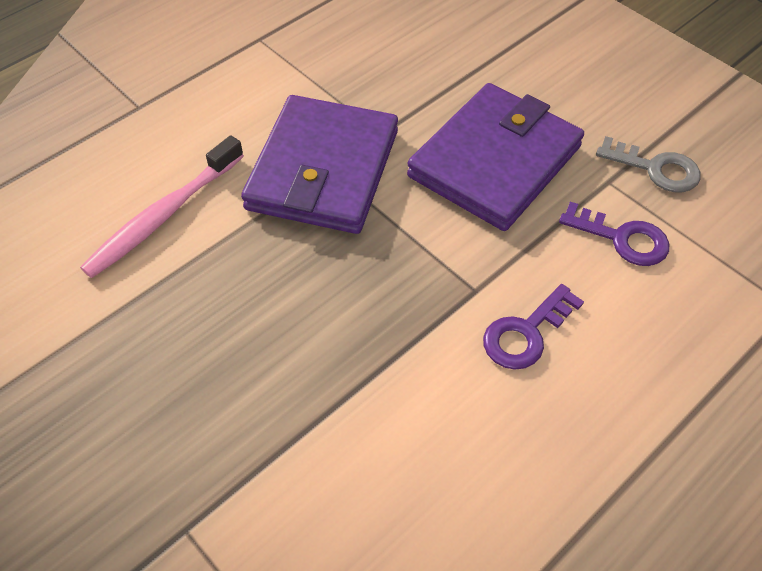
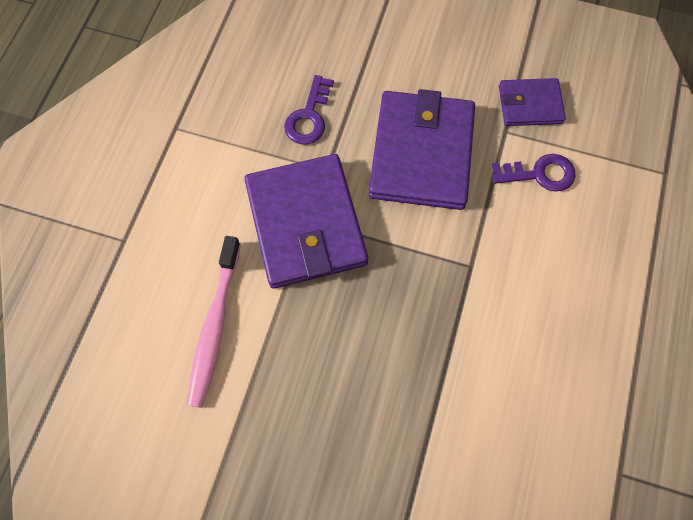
camera: 30 degrees left, 15 degrees up
(526, 333) = (521, 281): purple key -> purple key (309, 117)
(655, 169) = (530, 105): grey key -> purple wallet

